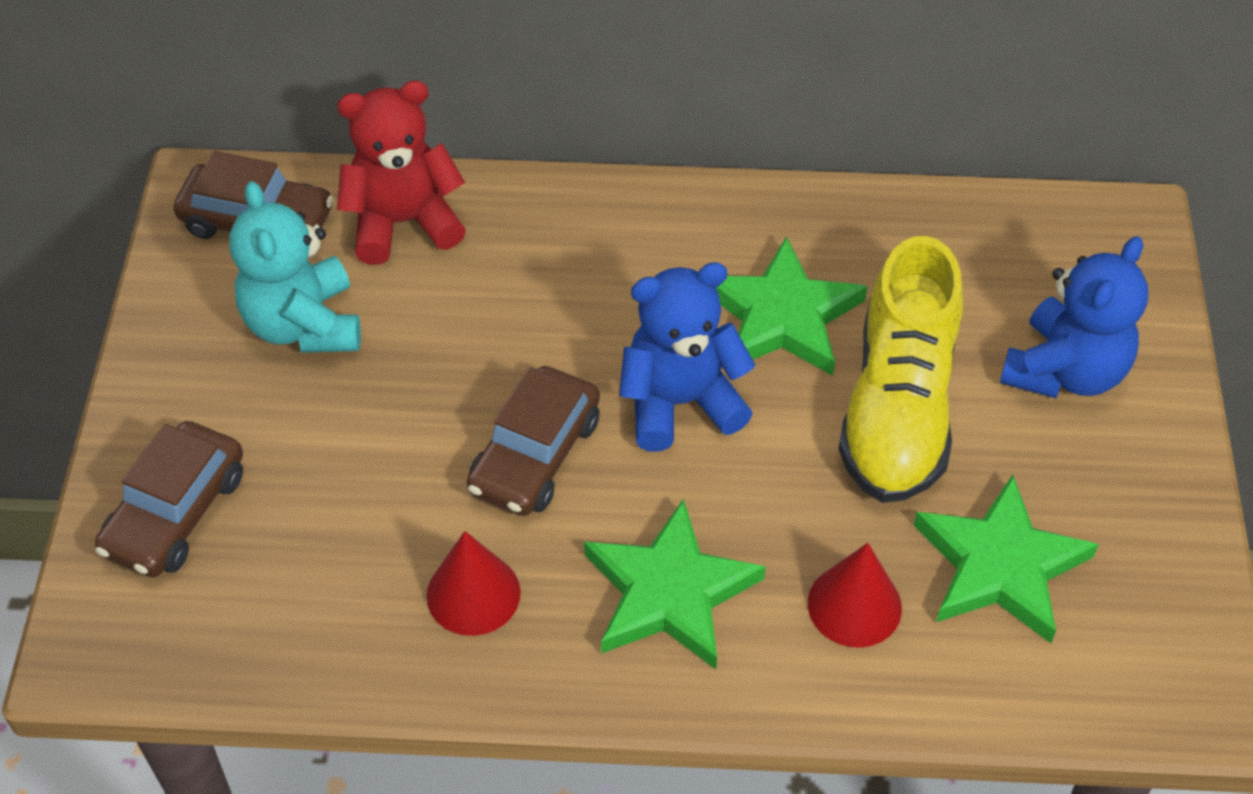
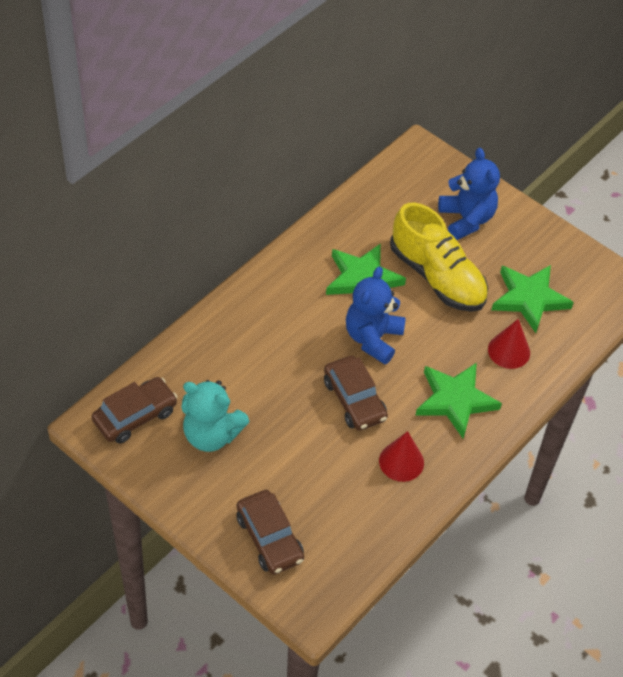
camera: 55 degrees left, 0 degrees up
(403, 222) = (189, 366): red teddy bear -> none

